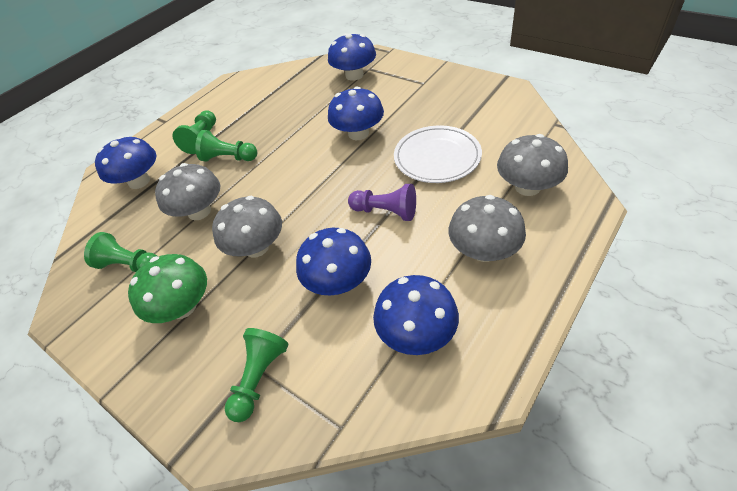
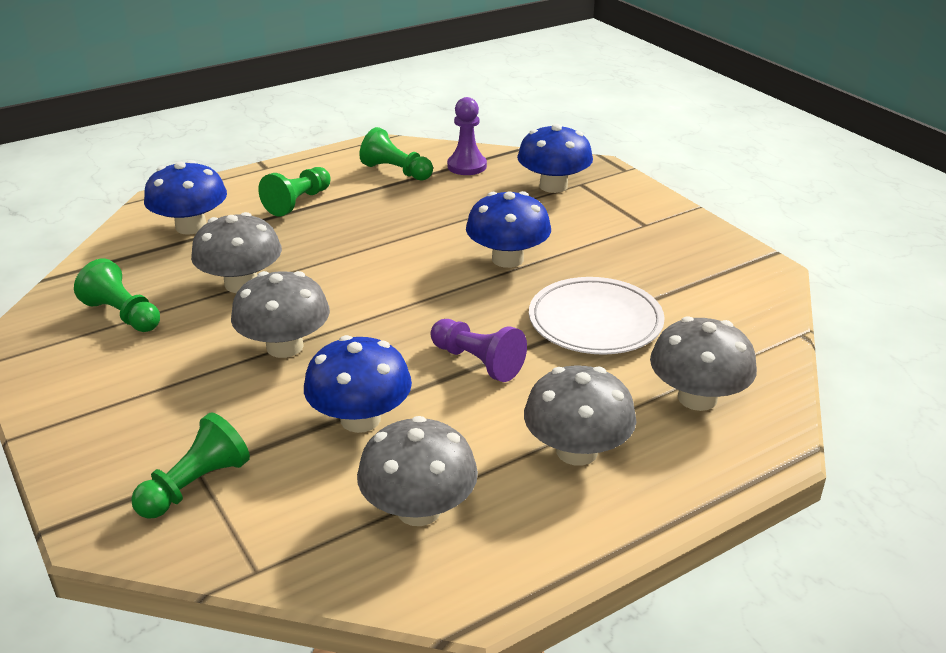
camera: 15 degrees right, 15 degrees down
(183, 307) = (155, 380): green mushroom -> none
(229, 158) = (318, 235): green pawn -> green pawn (396, 171)
(294, 79) = (467, 166): none -> purple pawn
(416, 333) = (419, 509): blue mushroom -> grey mushroom

